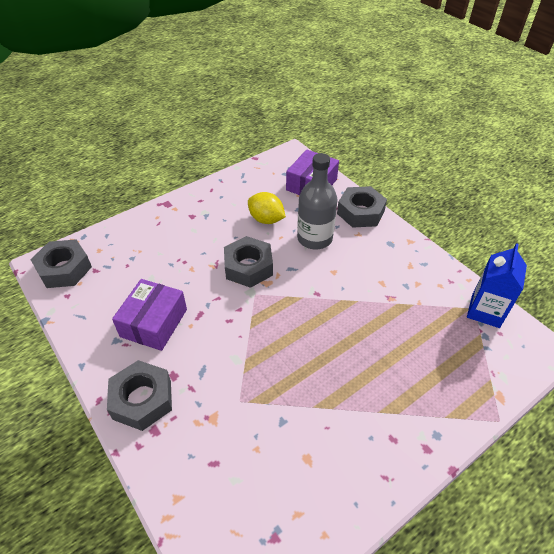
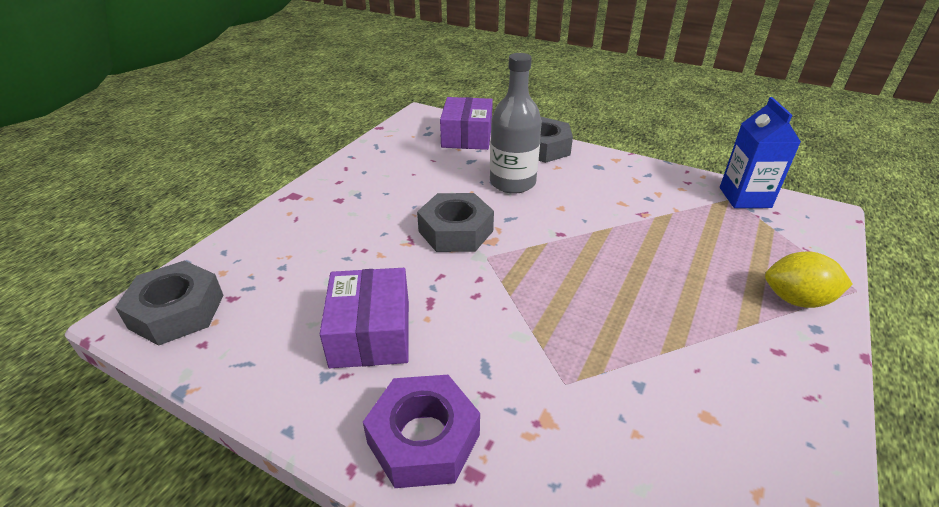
camera: 25 degrees left, 10 degrees down
(142, 399) = (423, 438): grey nut -> purple nut
(266, 219) = (440, 179): yellow lemon -> yellow lemon (796, 300)

